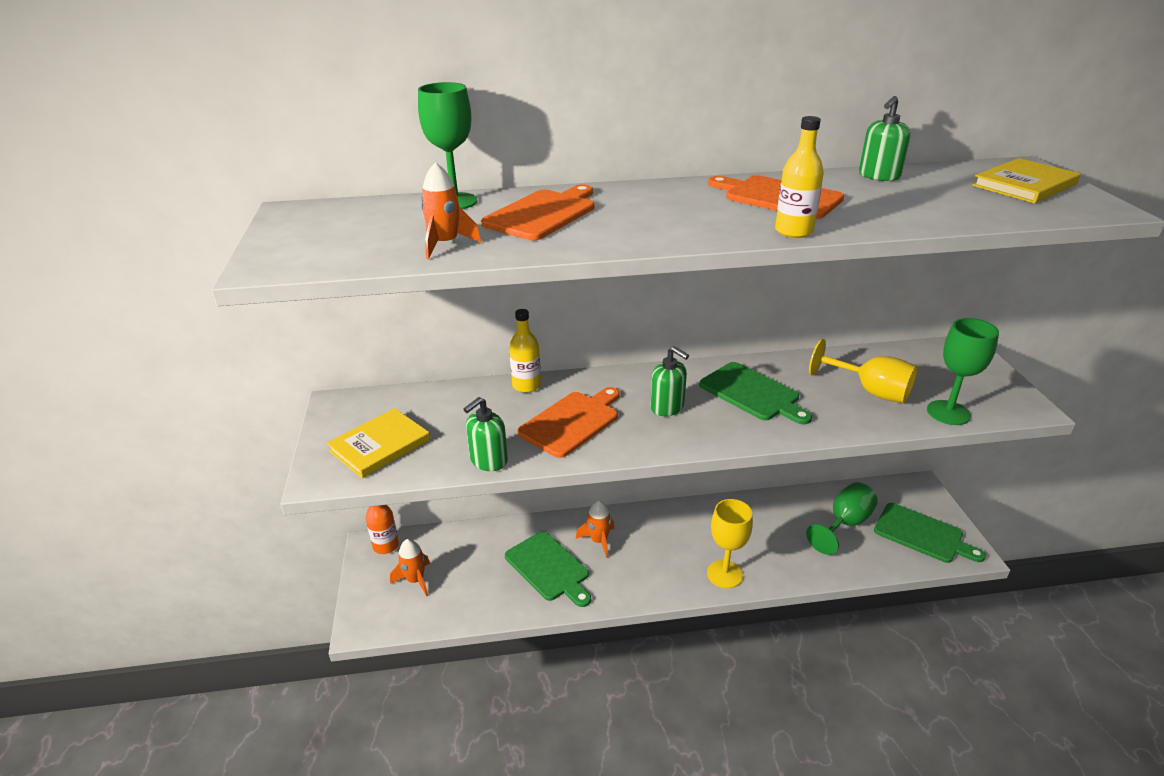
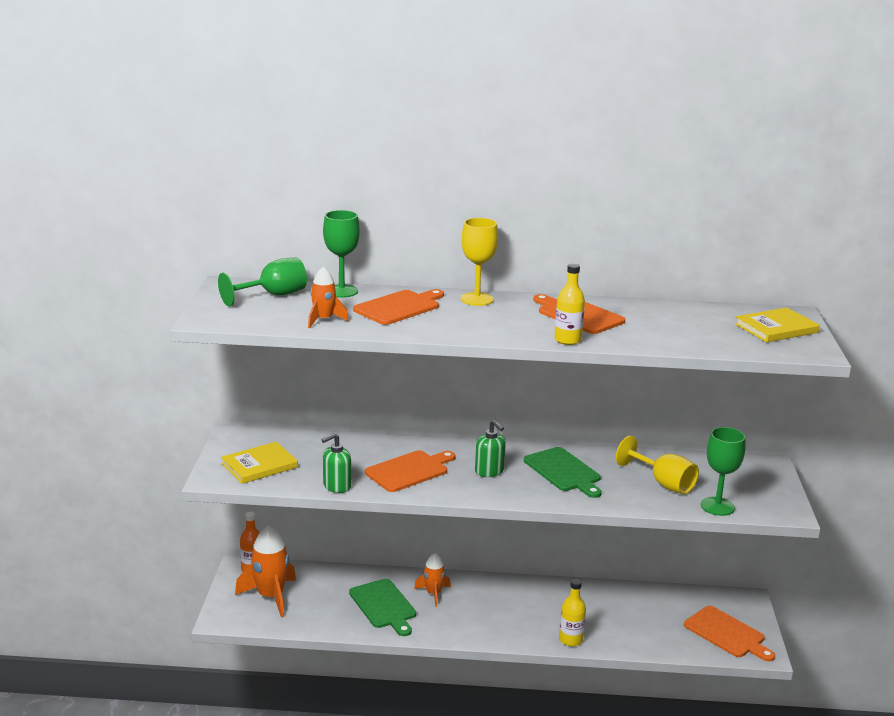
camera: 10 degrees right, 10 degrees down
(415, 580) = (271, 597): orange rocket -> orange rocket, size x1.71
(526, 385) = (384, 441): yellow bottle -> yellow bottle (570, 640)
(724, 574) = (533, 633): yellow goblet -> yellow goblet (477, 299)
(844, 524) = (659, 615): green goblet -> green goblet (273, 295)
(879, 176) = (670, 308): green soap dispenser -> none
(922, 534) = (727, 633): green cutting board -> orange cutting board

